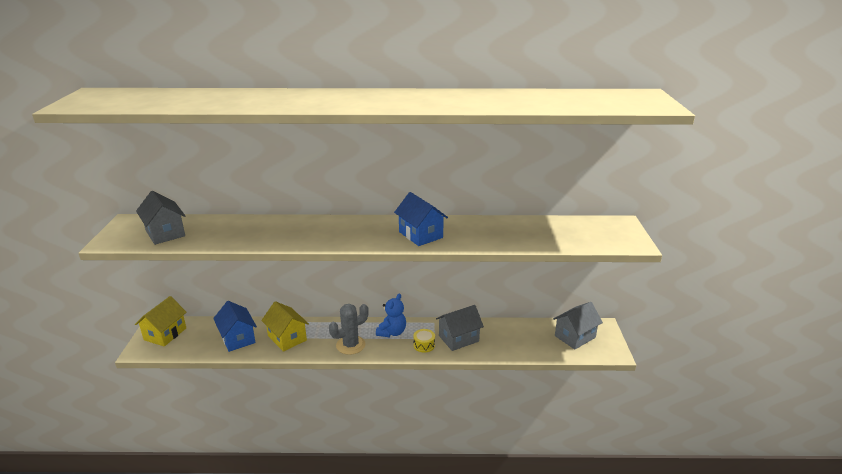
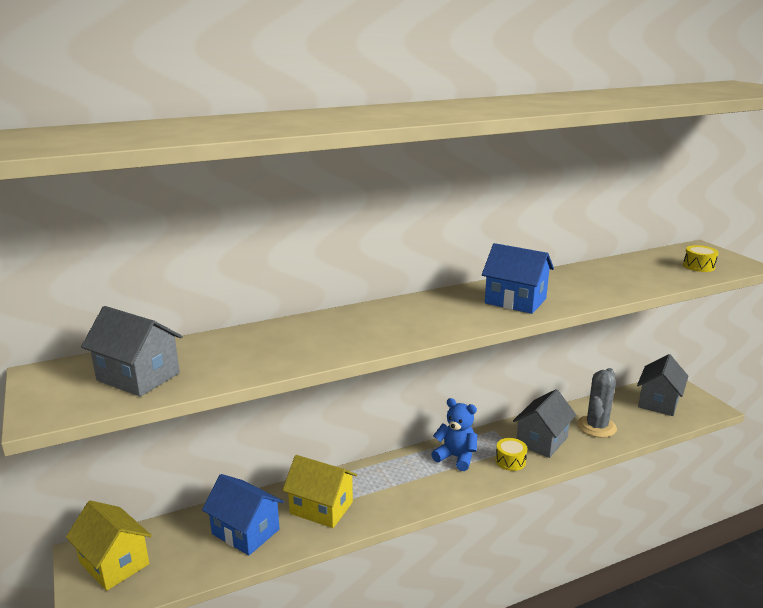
camera: 25 degrees left, 5 degrees down
(165, 334) = (114, 563): yellow house -> yellow house turned 45 degrees counterclockwise
(350, 345) = (419, 489): grey cactus -> grey cactus (596, 427)
(392, 332) = (456, 457): blue teddy bear -> blue teddy bear turned 60 degrees counterclockwise
(595, 237) = (698, 266): none -> yellow drum

